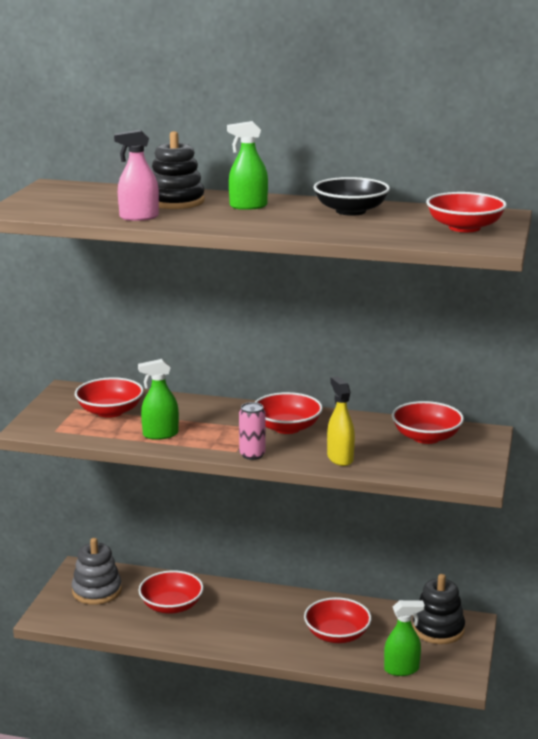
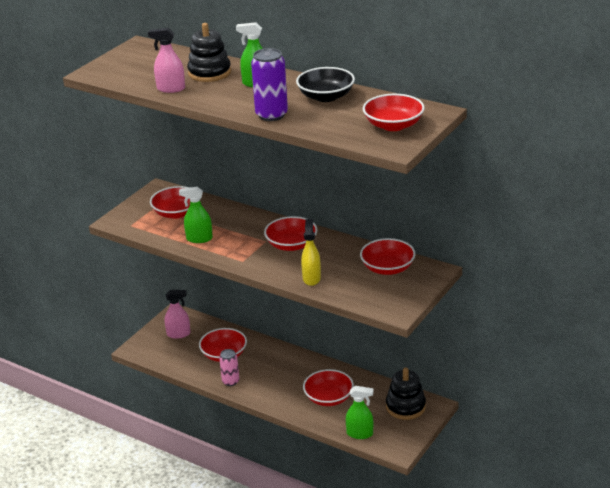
camera: 20 degrees right, 10 degrees up
(97, 591) = (178, 334): grey stacking toy -> pink spray bottle
(252, 455) = (251, 266): pink can -> pink can (230, 381)
(300, 230) = (271, 115): none -> purple can

